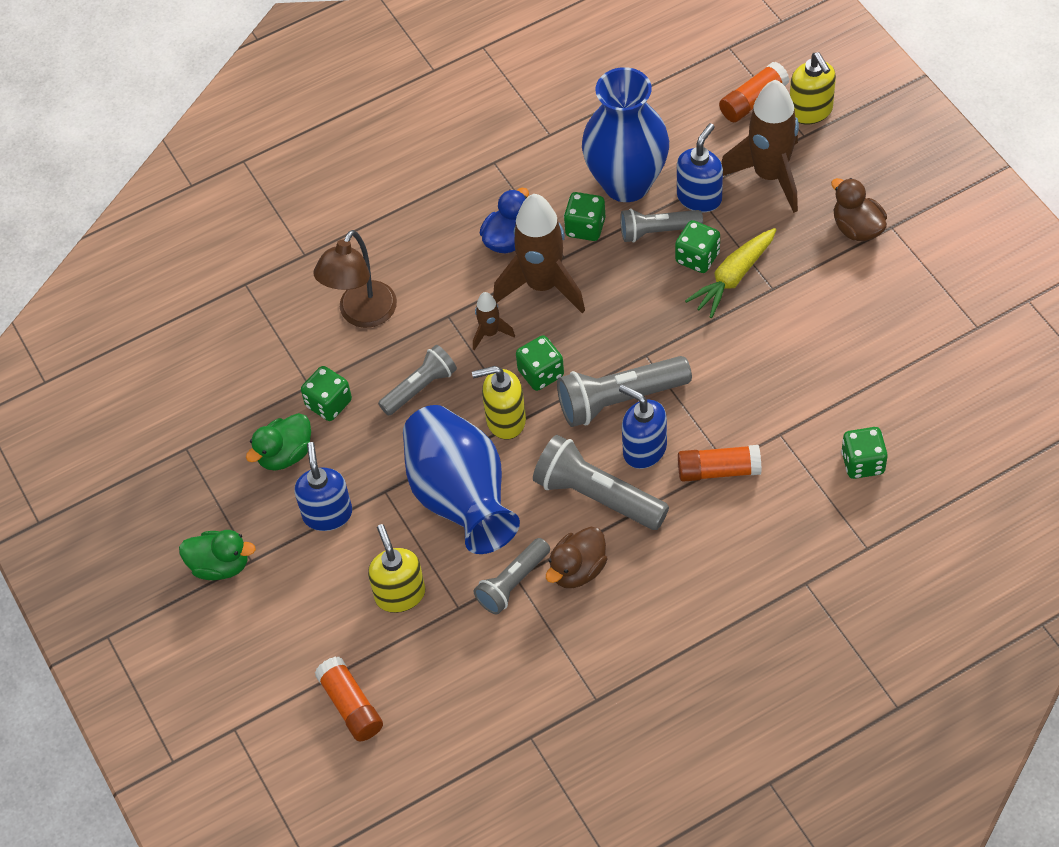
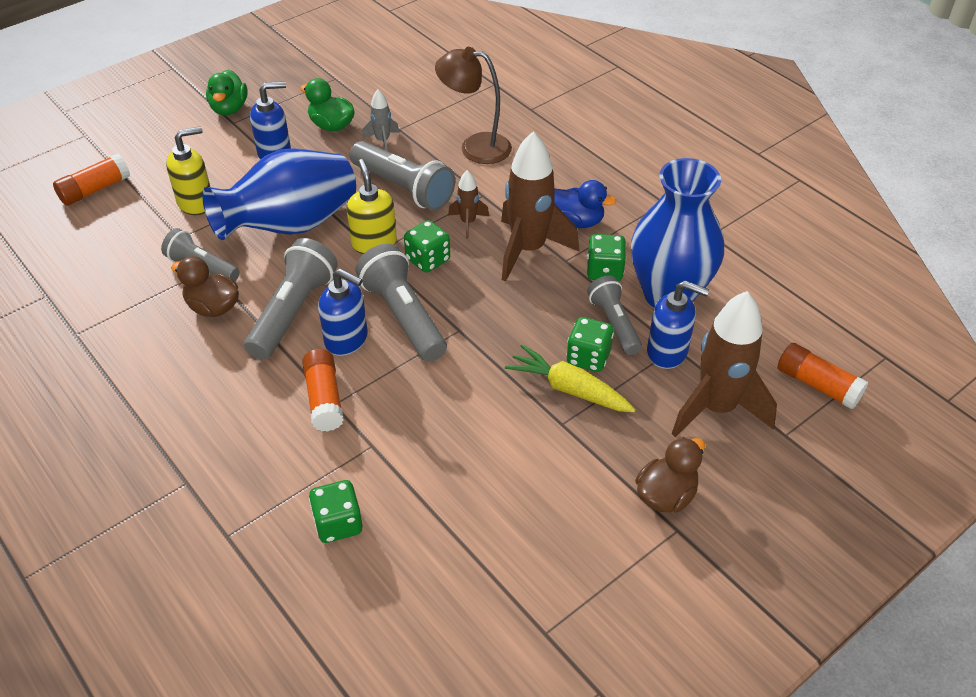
camera: 75 degrees right, 10 degrees down
(329, 403) = (382, 141): green dice -> grey rocket
(420, 388) = (403, 188): grey flashlight -> grey flashlight, size x1.55
(644, 449) = (347, 340): blue soap dispenser -> blue soap dispenser turned 90 degrees clockwise
(811, 111) = (824, 438): yellow soap dispenser -> none

